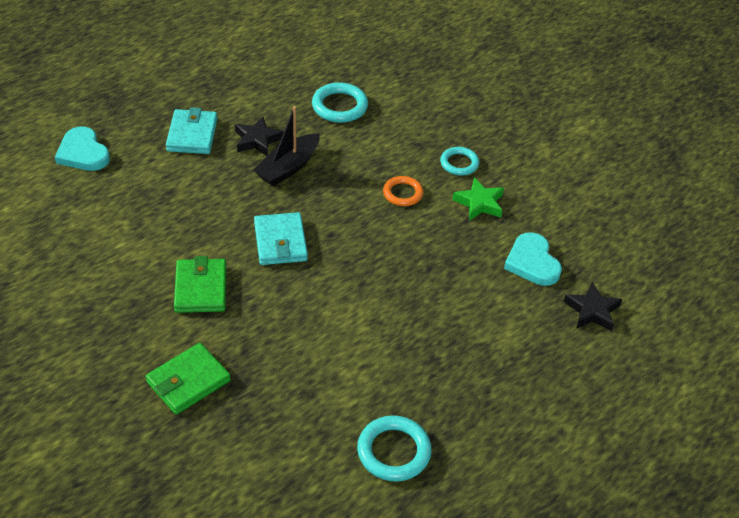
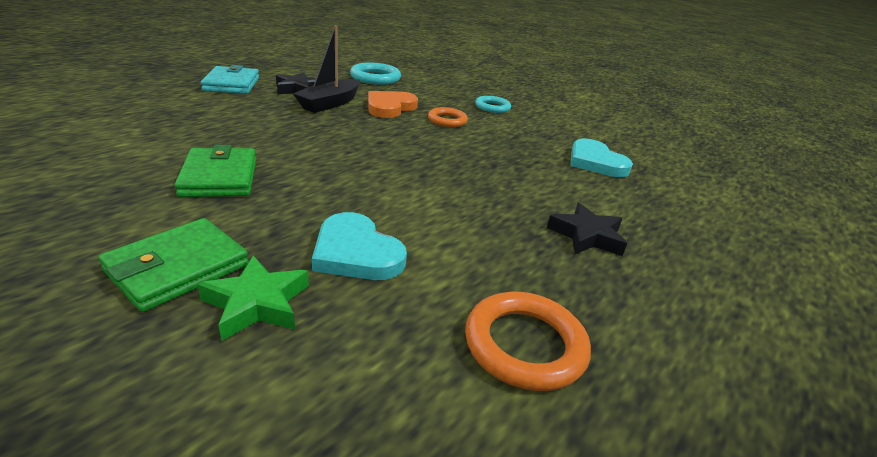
camera: 10 degrees left, 15 degrees down
(83, 153) = (106, 88): turquoise heart -> turquoise heart (356, 253)
(280, 242) = (323, 145): turquoise wallet -> none
(348, 171) = (390, 107): none -> orange heart
(393, 451) = (524, 345): turquoise ring -> orange ring
(479, 203) = (522, 127): green star -> green star (257, 303)
(592, 311) = (680, 194): black star -> black star (586, 236)

